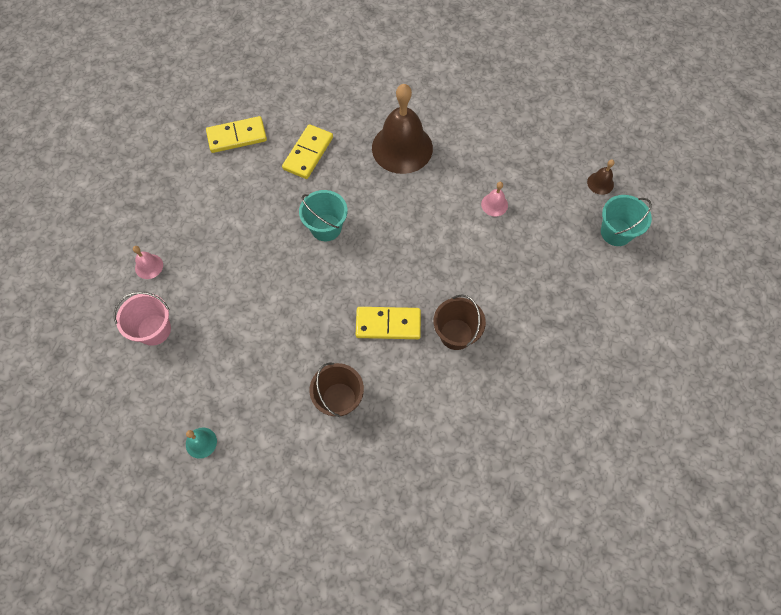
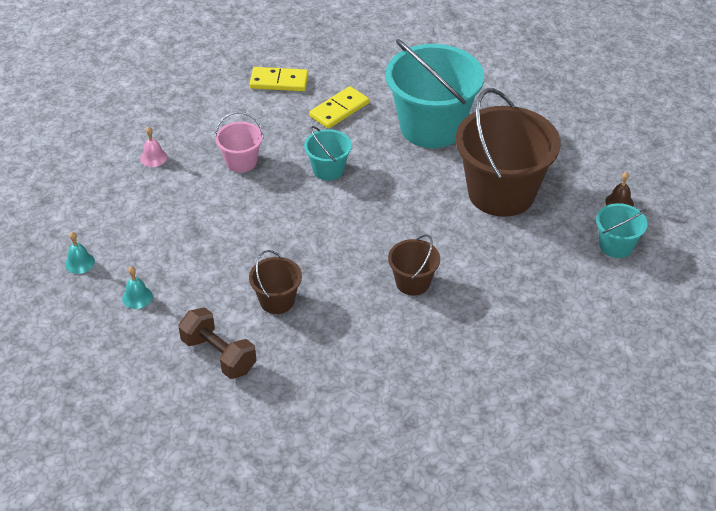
camera: 20 degrees right, 20 degrees down
(125, 420) = (79, 262): none -> turquoise bell
(154, 330) = (136, 204): pink bucket -> pink bucket (241, 162)
(309, 484) = (218, 355): none -> brown dumbbell
(388, 324) = (351, 257): yellow domino -> none
(402, 148) = (431, 127): brown bell -> turquoise bucket
(494, 204) = (501, 193): pink bell -> brown bucket

